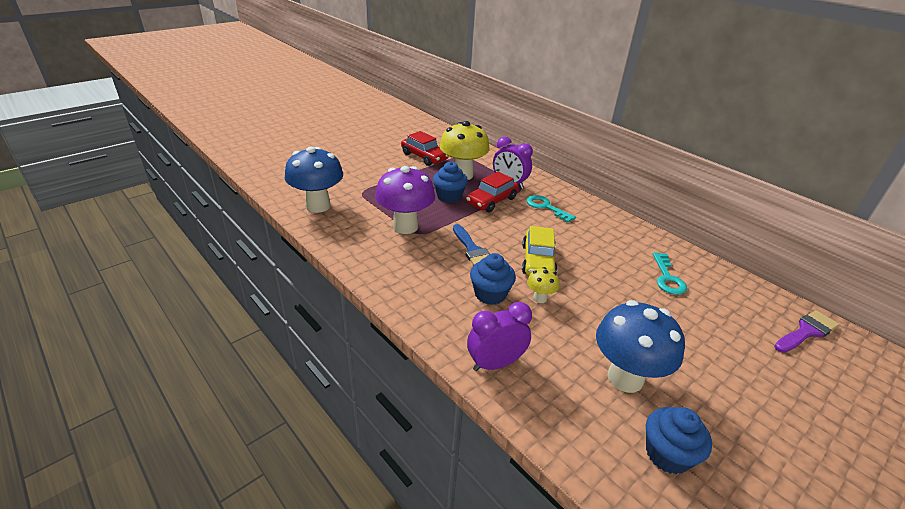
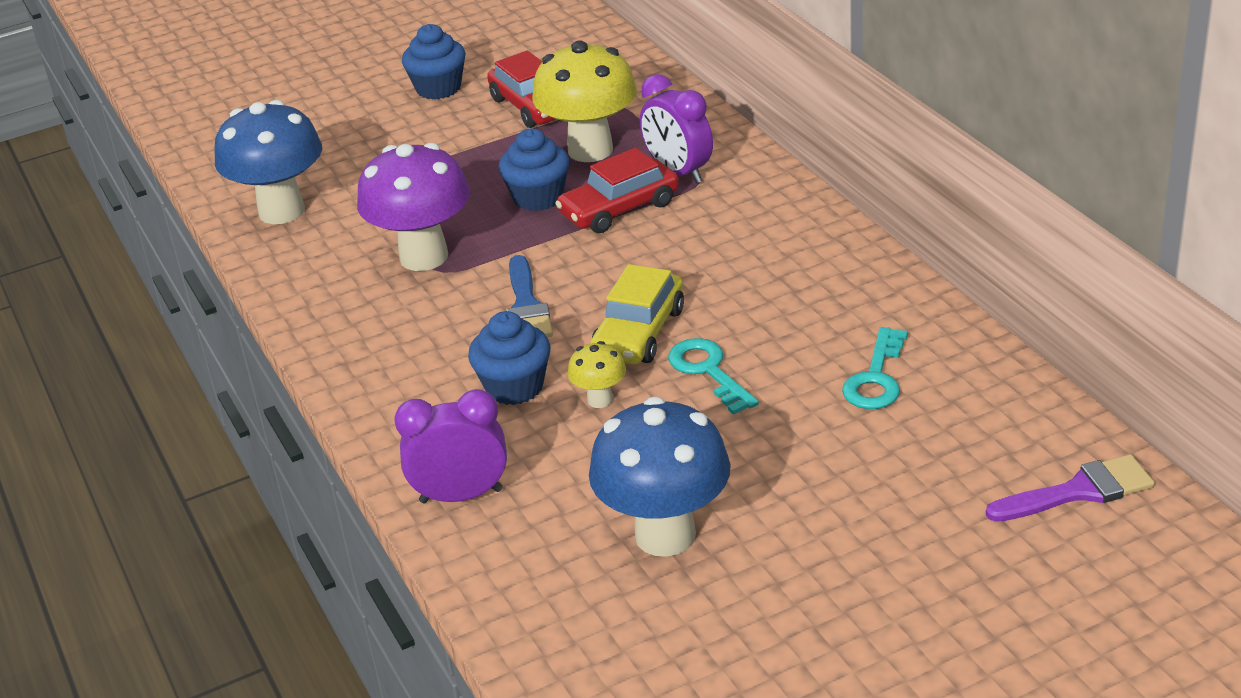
camera: 20 degrees right, 0 degrees up
(546, 207) = (724, 226): turquoise key -> turquoise key (708, 372)
(667, 454) = (656, 642): blue cupcake -> blue cupcake (438, 88)

